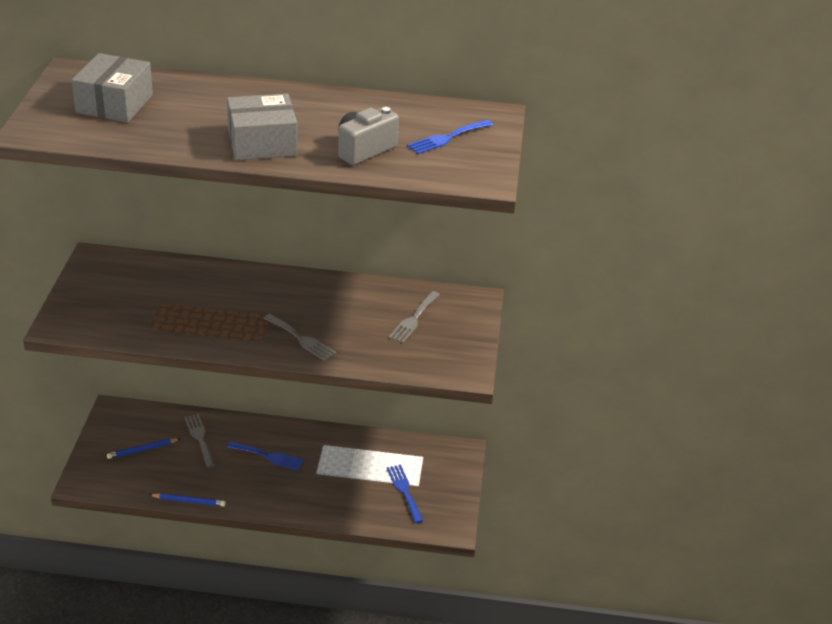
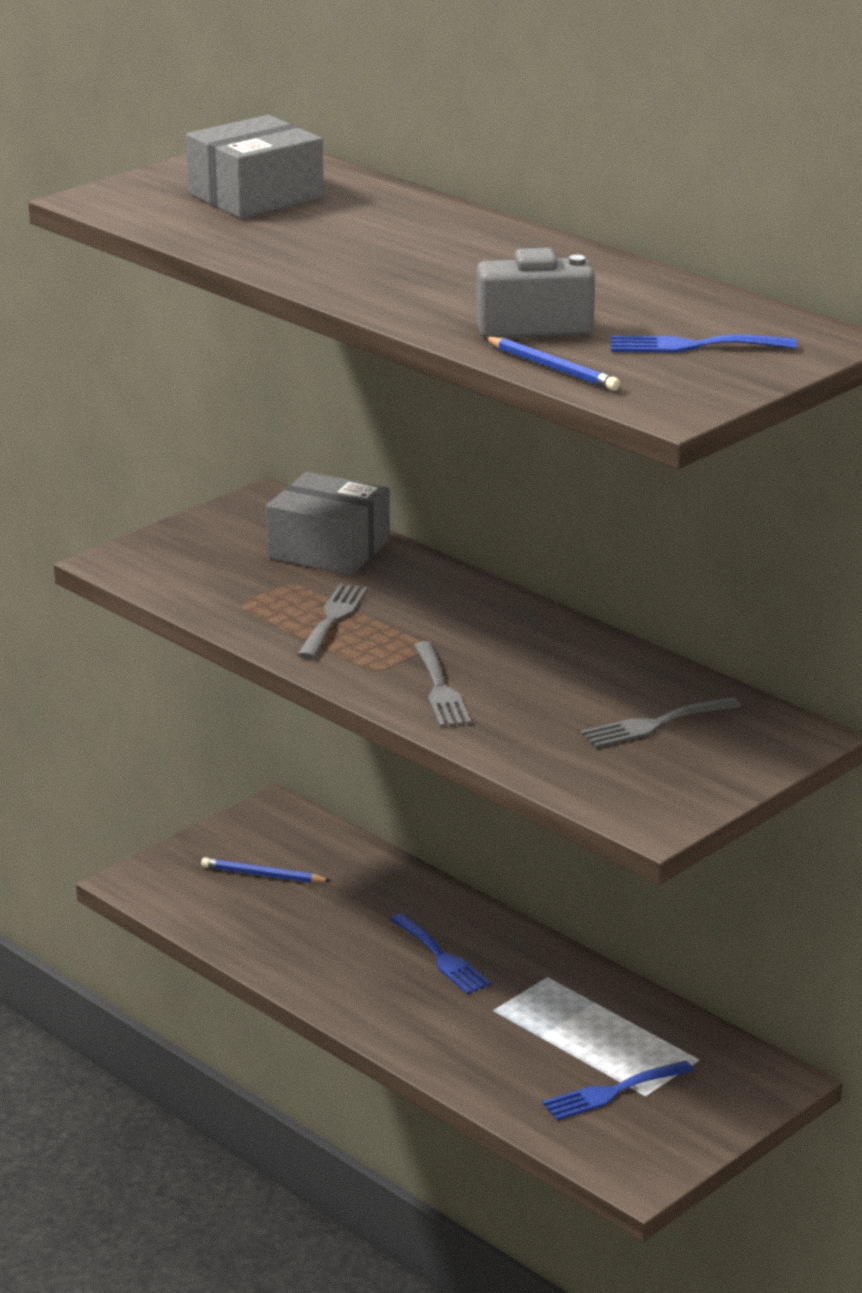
camera: 40 degrees right, 10 degrees down
(189, 501) = (259, 966): blue pencil -> blue pencil (553, 368)
(200, 438) = (363, 893): grey fork -> grey fork (333, 618)
(262, 143) = (392, 283): grey box -> grey box (329, 549)
(404, 491) = (612, 1092): blue fork -> blue fork turned 135 degrees counterclockwise

